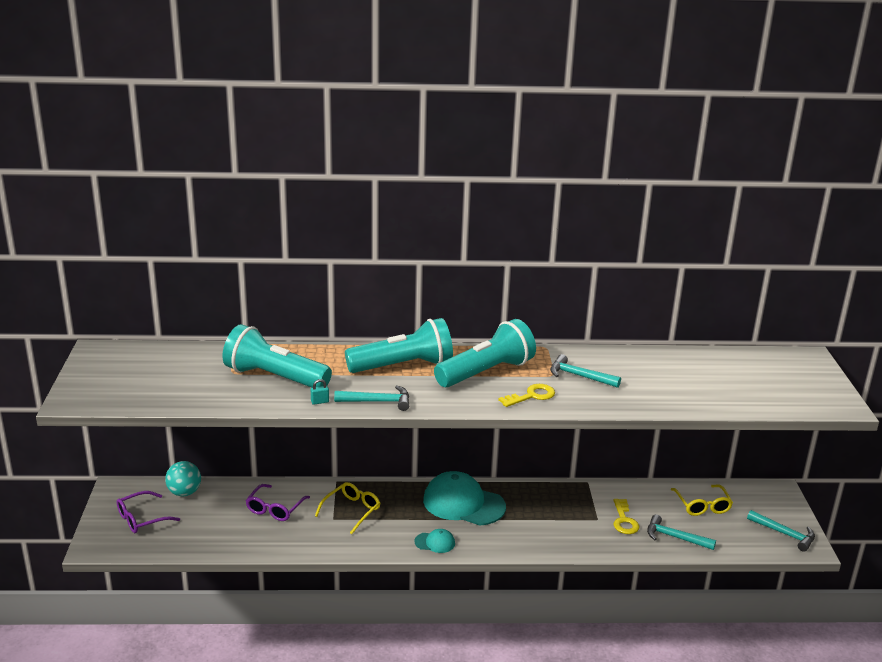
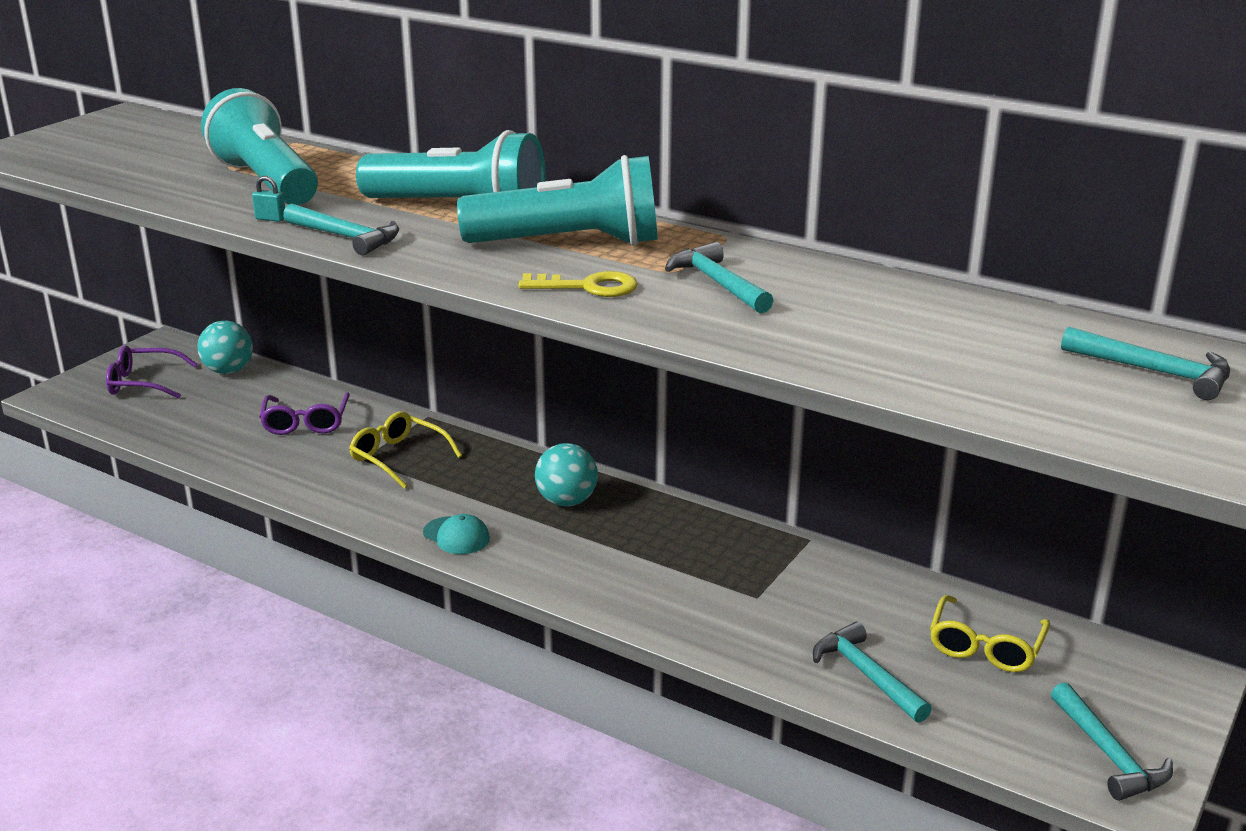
camera: 35 degrees right, 0 degrees up
(275, 509) = (306, 423): purple glasses -> purple glasses turned 60 degrees counterclockwise
(352, 511) = (398, 457): yellow glasses -> yellow glasses turned 120 degrees counterclockwise
(463, 503) = (566, 501): turquoise cap -> turquoise ball
(624, 520) = (803, 615): yellow key -> none
(781, 370) = (1155, 372): none -> turquoise hammer

